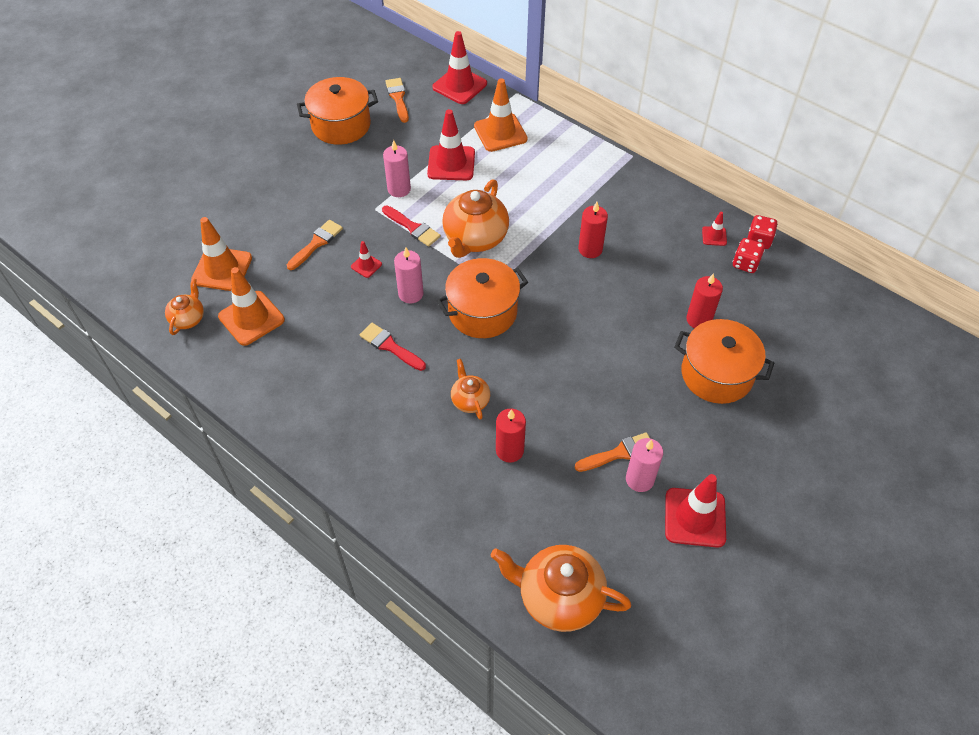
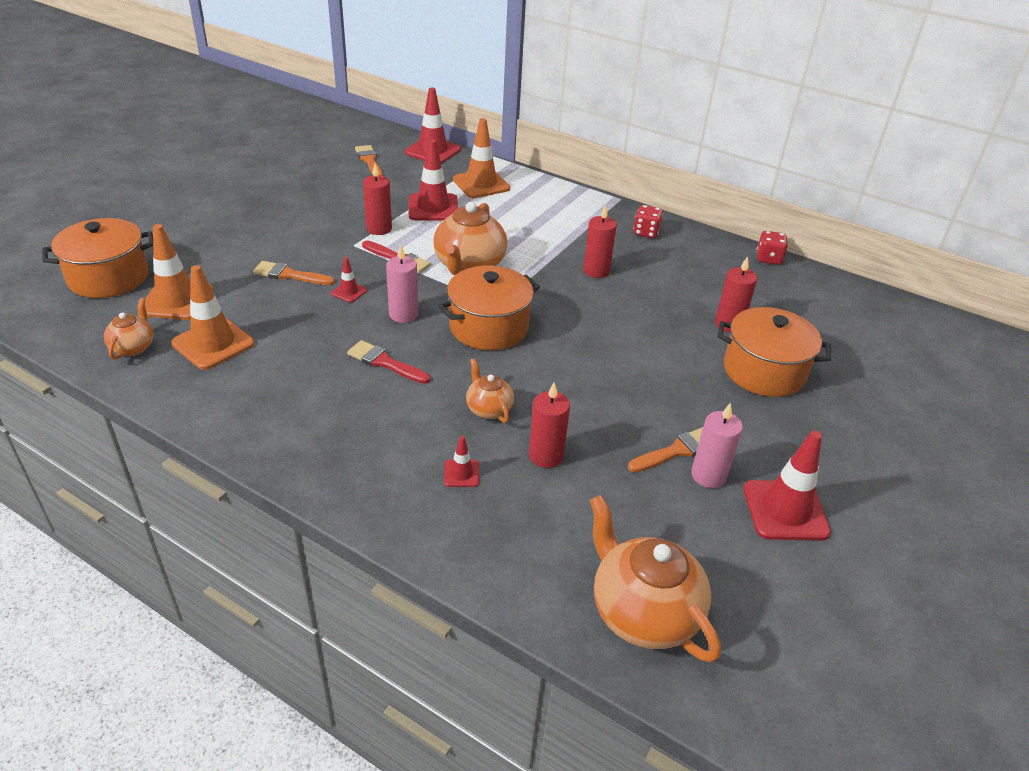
camera: 10 degrees left, 15 degrees down
(316, 243) = (289, 275): orange brush -> orange brush turned 105 degrees counterclockwise
(341, 125) = (310, 181): orange pot -> orange pot (109, 277)
(399, 189) = (379, 229): pink candle -> red candle
(559, 597) = (643, 612): orange teapot -> orange teapot turned 45 degrees clockwise
(714, 236) = (722, 257): red traffic cone -> red traffic cone (461, 473)
(745, 264) = (761, 277): red dice -> red dice (646, 232)

